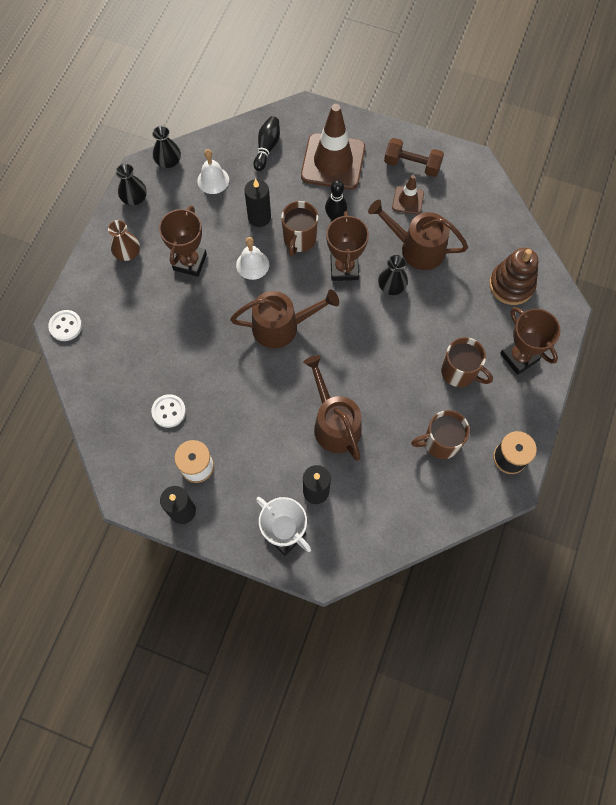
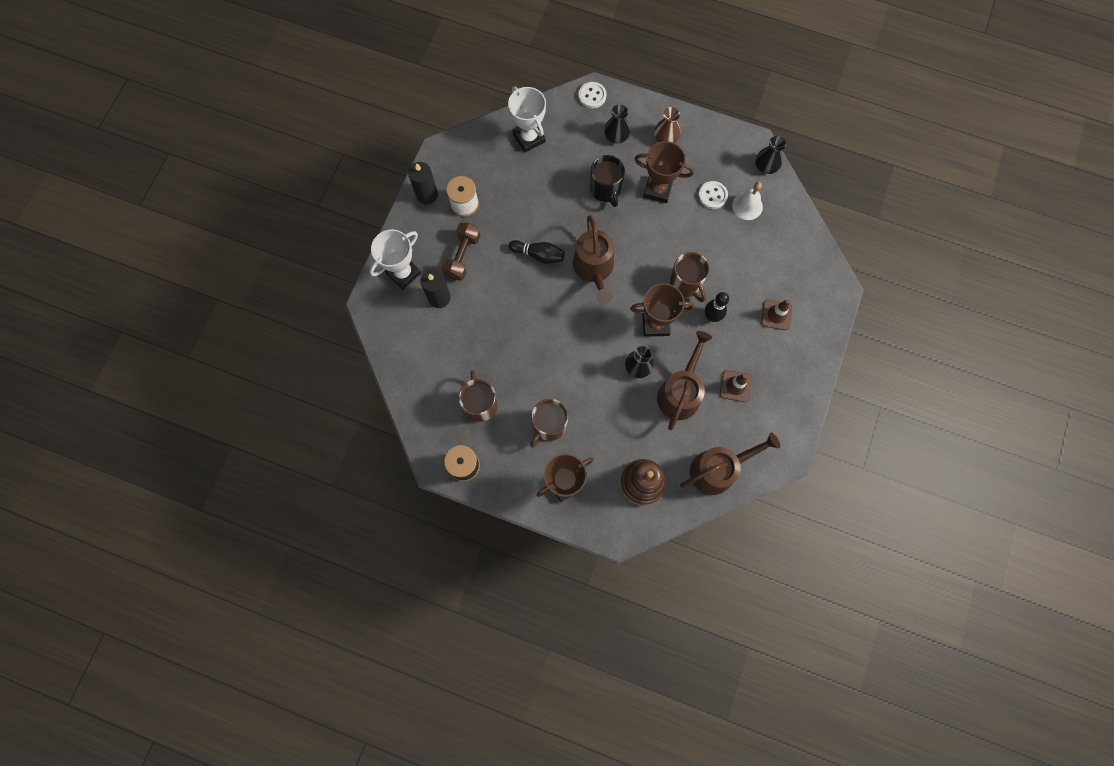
camera: 90 degrees right, 5 degrees up
(115, 394) = (529, 138): none -> white trophy
(134, 198) = (723, 140): black vase -> black vase (616, 136)
(169, 411) = (513, 180): white button -> white button (712, 196)
(187, 313) = (605, 190): none -> black mug
(252, 264) = (657, 243): white bell -> none
(259, 217) = (708, 248): black candle -> none
(267, 147) = (788, 253): black bowling pin -> black bowling pin (538, 255)
(299, 239) = (686, 284): brown mug -> brown mug turned 135 degrees counterclockwise
(333, 162) = (776, 315): brown traffic cone -> brown traffic cone, size x0.49
(334, 423) = (500, 313): brown watering can -> brown watering can (718, 469)
(412, 165) = (778, 392): brown dumbbell -> brown dumbbell (462, 256)

